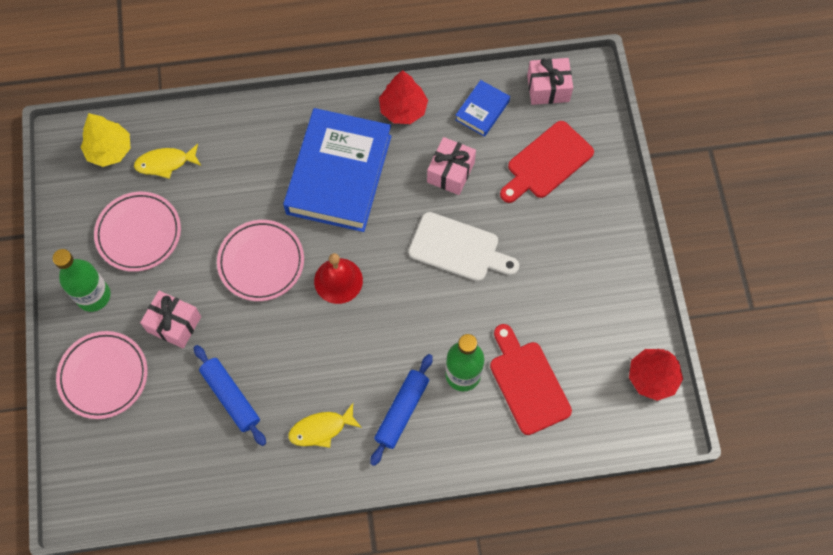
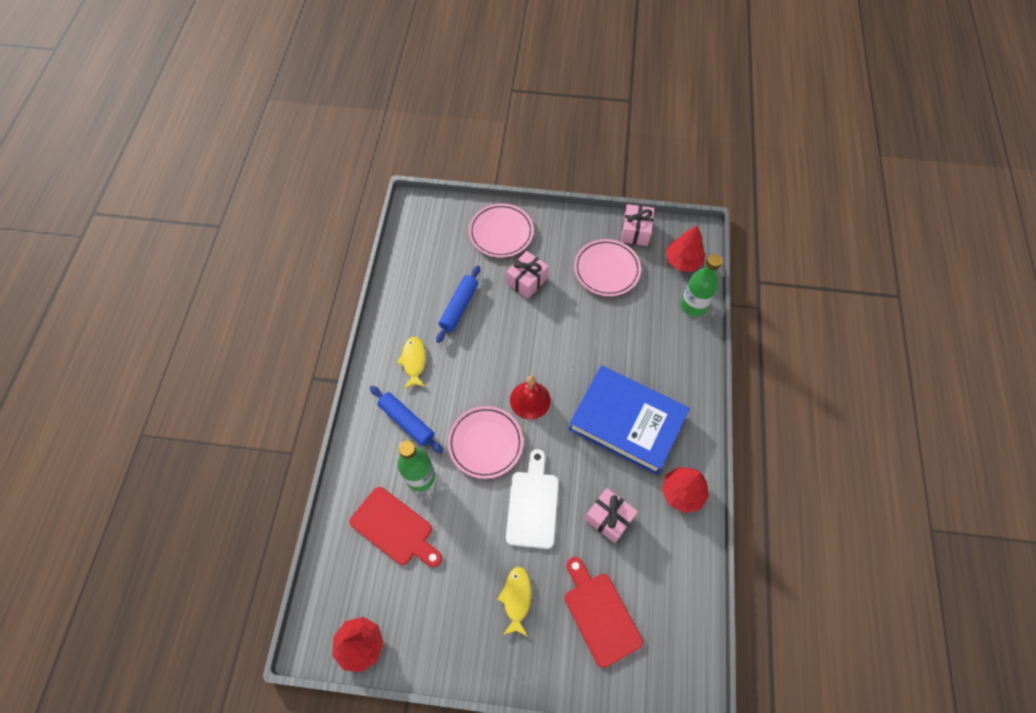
camera: 105 degrees right, 5 degrees down
(93, 296) = (563, 235): green bottle -> green bottle (693, 305)
(109, 150) = (683, 261): yellow tree -> red tree
(165, 163) = (664, 296): yellow fish -> yellow fish (516, 598)
(231, 397) = (459, 307): blue rolling pin -> blue rolling pin turned 45 degrees counterclockwise
(261, 262) = (561, 347): pink plate -> pink plate (485, 443)
(458, 248) = (533, 504): white cutting board -> white cutting board turned 150 degrees clockwise
(482, 110) = (669, 567): blue book -> none
(527, 383) = (395, 528): red cutting board -> red cutting board turned 45 degrees clockwise
(548, 88) = (683, 643): pink gift -> pink gift (635, 231)

